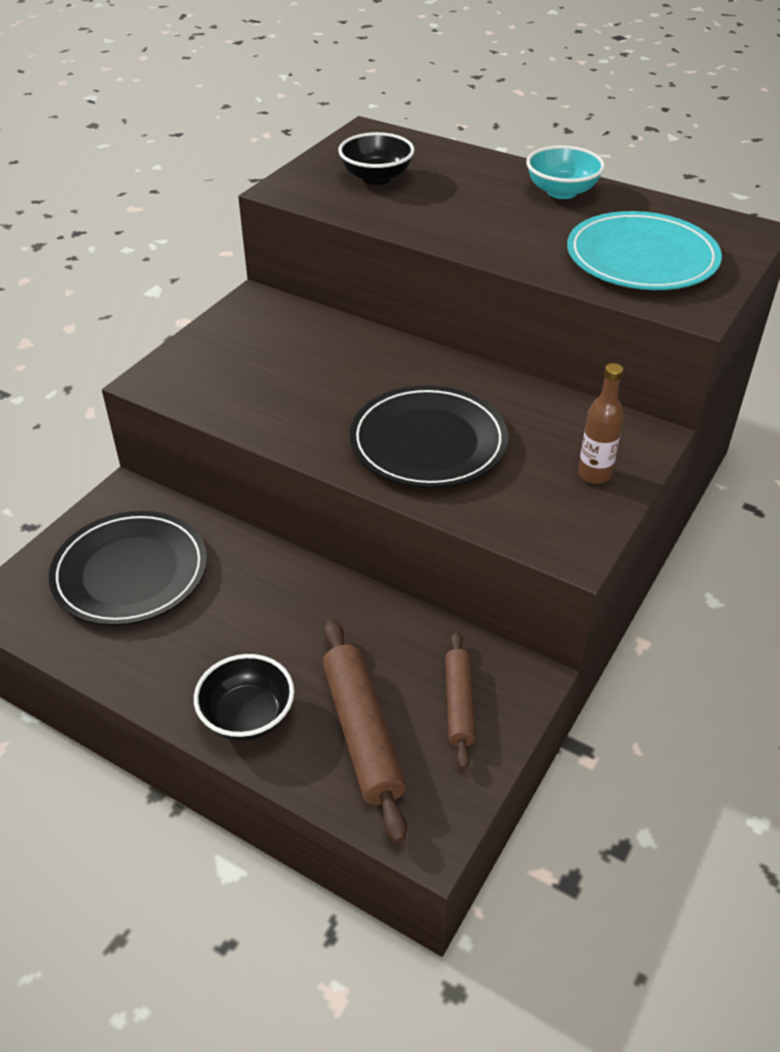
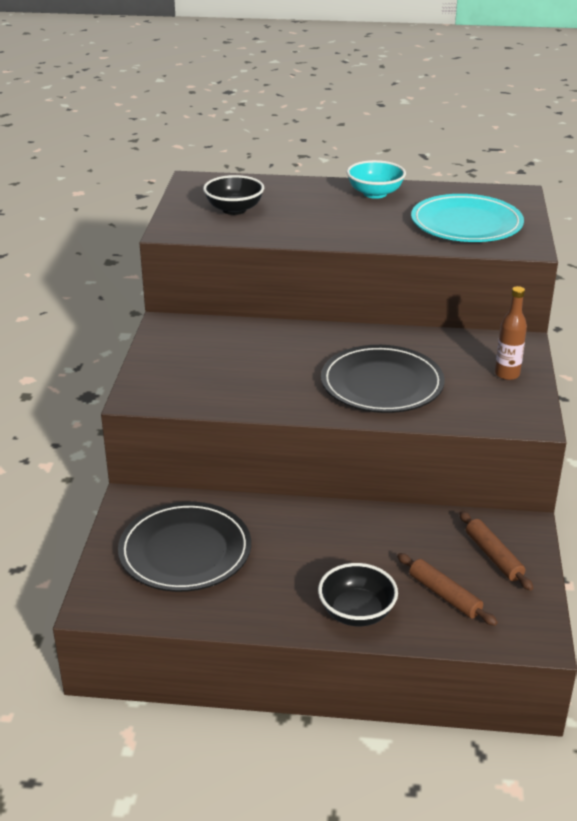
camera: 25 degrees left, 10 degrees down
(362, 733) = (444, 595): brown rolling pin -> brown rolling pin, size x0.63

